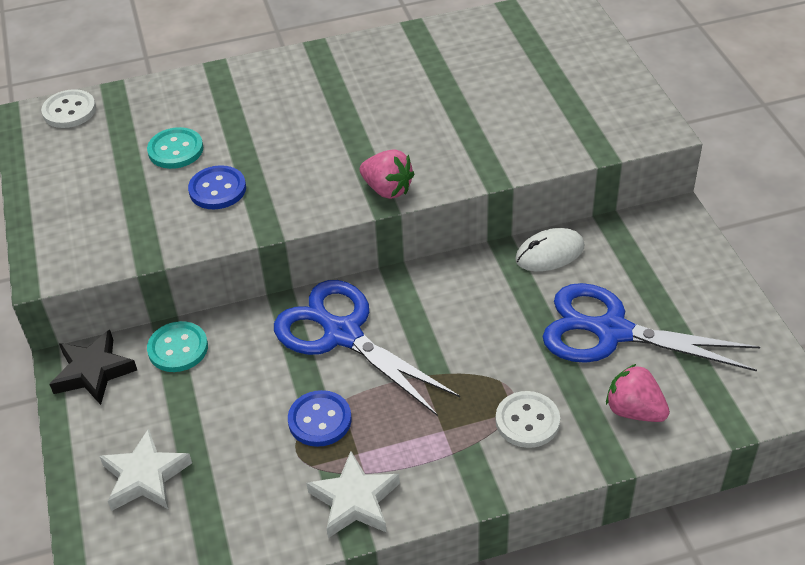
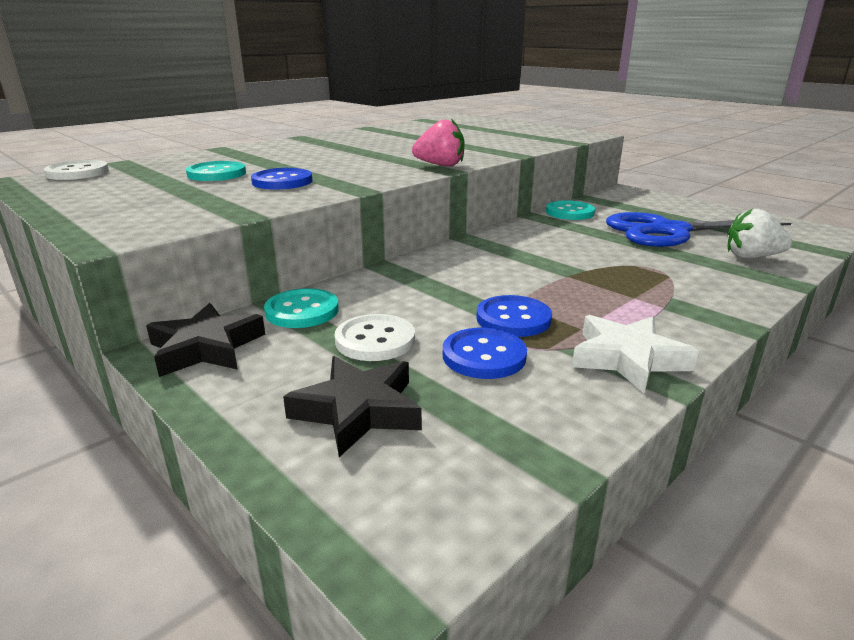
camera: 30 degrees left, 20 degrees down
(145, 476) = (358, 410): white star -> black star
(260, 455) = (484, 356): none -> blue button
(343, 334) = (465, 271): blue scissors -> none
(527, 421) = (689, 278): white button -> white button (375, 340)
(549, 253) = (569, 212): white mouse -> turquoise button
(634, 410) = (751, 257): pink strawberry -> white strawberry

